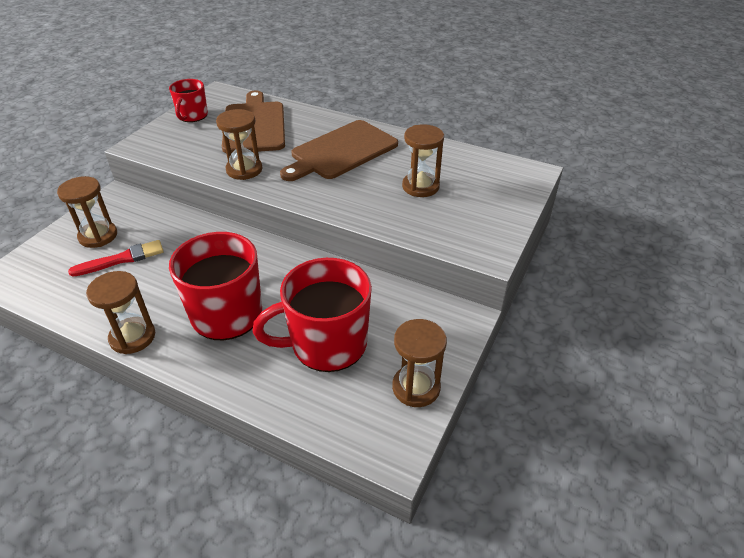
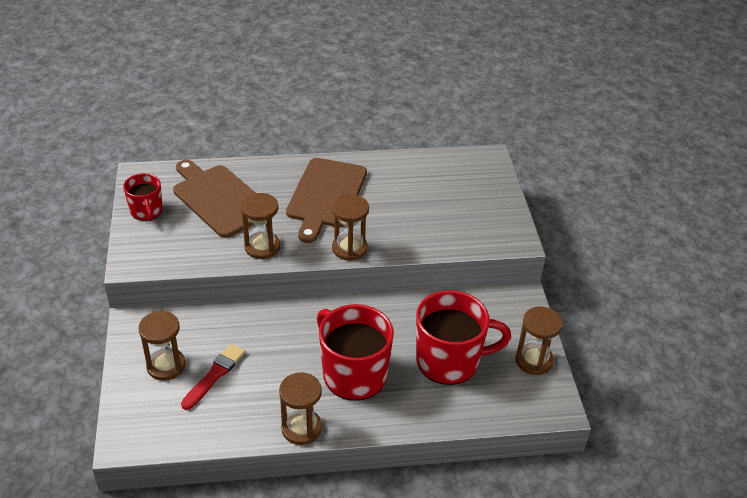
camera: 35 degrees left, 0 degrees up
(327, 344) = (449, 361): red mug -> red mug turned 135 degrees counterclockwise
(420, 186) = (420, 204): brown hourglass -> brown hourglass (349, 248)

